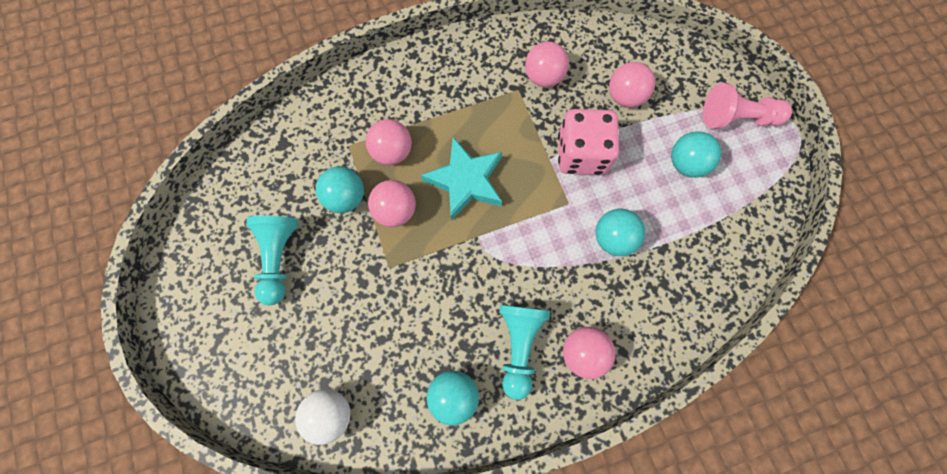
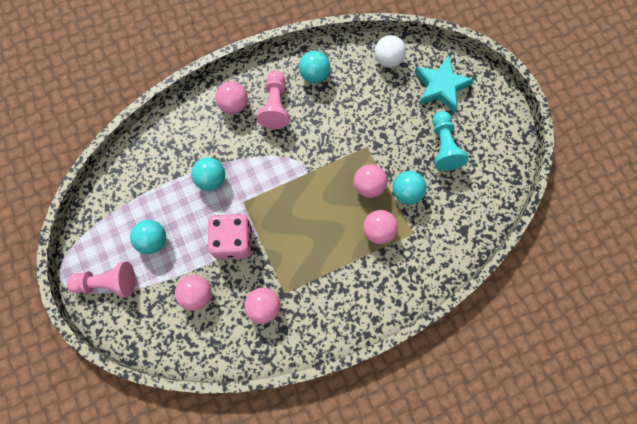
camera: 175 degrees right, 0 degrees up
(465, 181) = (320, 212): turquoise star -> turquoise star (441, 86)
(519, 345) = (275, 106): turquoise pawn -> pink pawn

